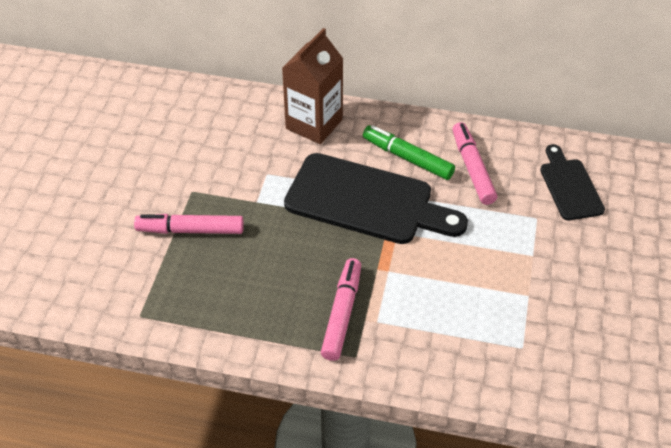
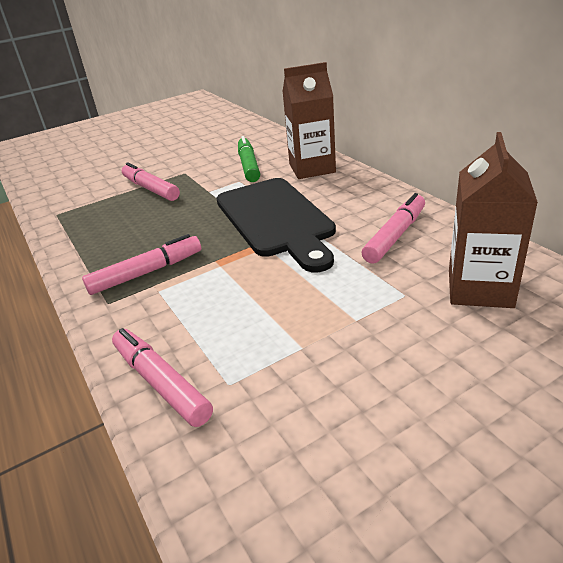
camera: 50 degrees right, 15 degrees down
(407, 158) = (349, 209): green marker -> green marker (248, 166)
(485, 377) = (161, 383): none -> pink marker
(569, 186) = (480, 288): black cutting board -> brown carton

